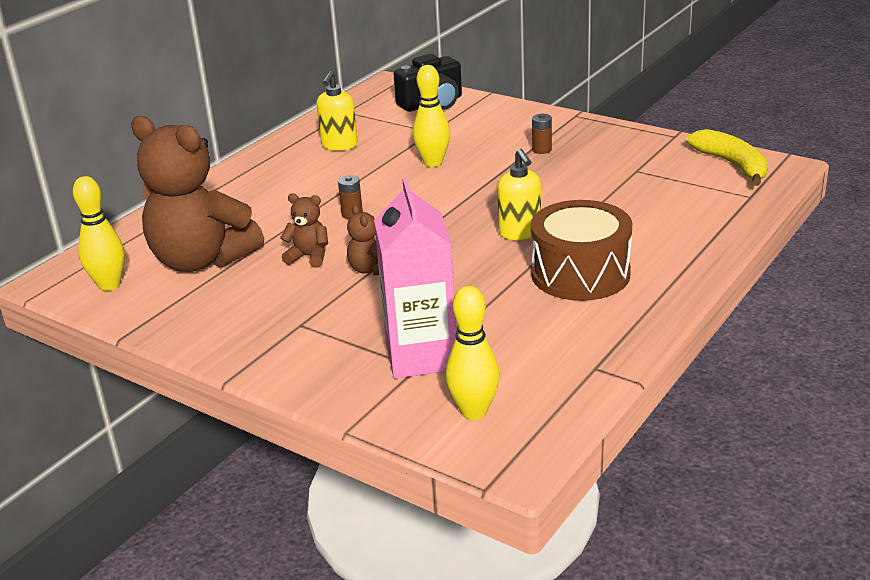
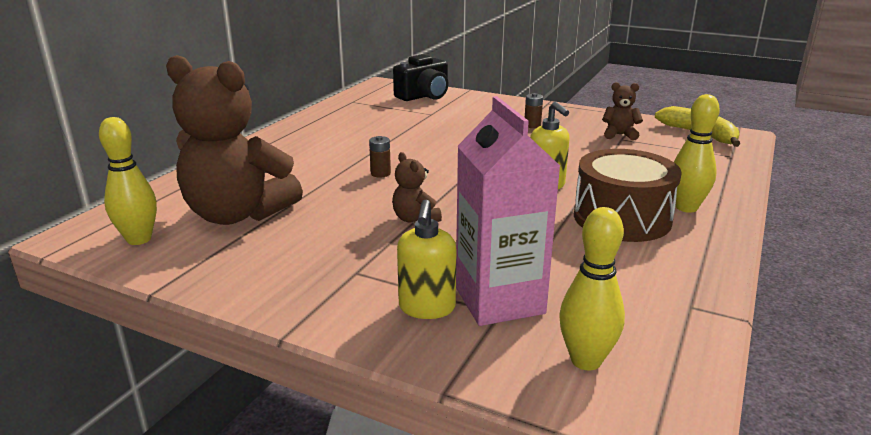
camera: 10 degrees left, 5 degrees down
(309, 257) = (348, 209): brown teddy bear -> brown teddy bear (619, 135)
(339, 145) = (353, 123): yellow soap dispenser -> yellow soap dispenser (427, 308)
(433, 163) = (441, 135): yellow bowling pin -> yellow bowling pin (686, 208)

